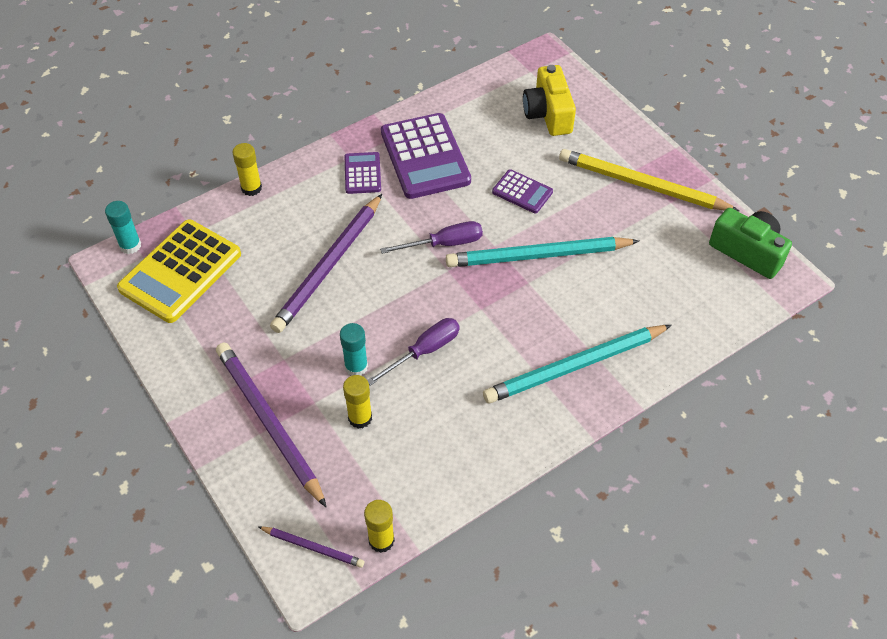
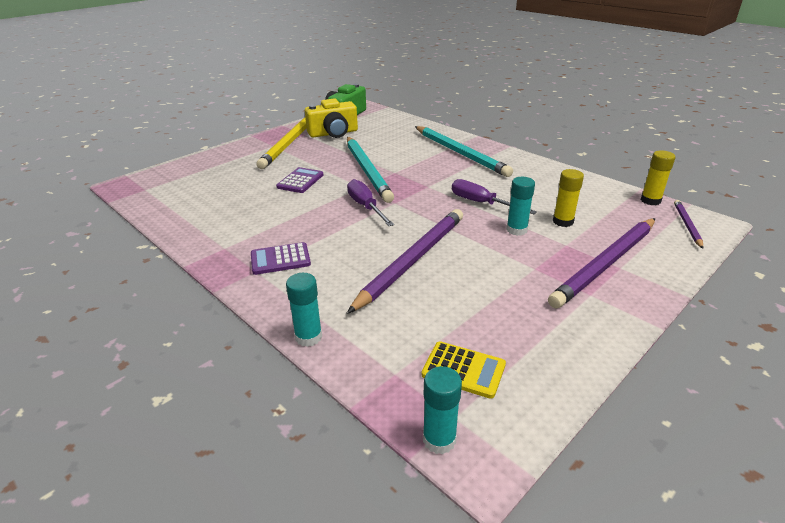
camera: 100 degrees left, 20 degrees down
(180, 271) = (463, 370): yellow calculator -> yellow calculator, size x0.51
(251, 188) = (308, 337): yellow glue stick -> turquoise glue stick
(329, 266) = (412, 260): purple pencil -> purple pencil turned 75 degrees counterclockwise
(425, 157) = (256, 227): purple calculator -> none
(548, 114) = (206, 178): yellow camera -> yellow camera (333, 133)

